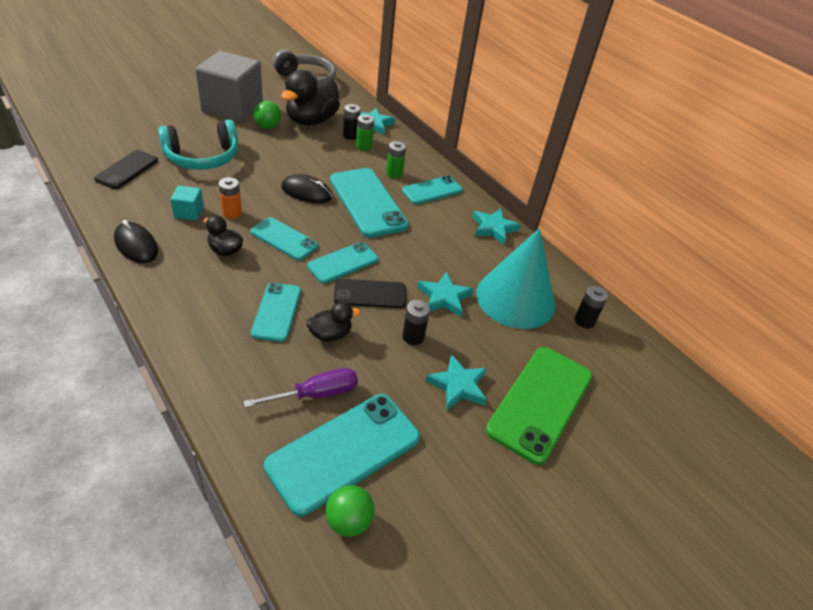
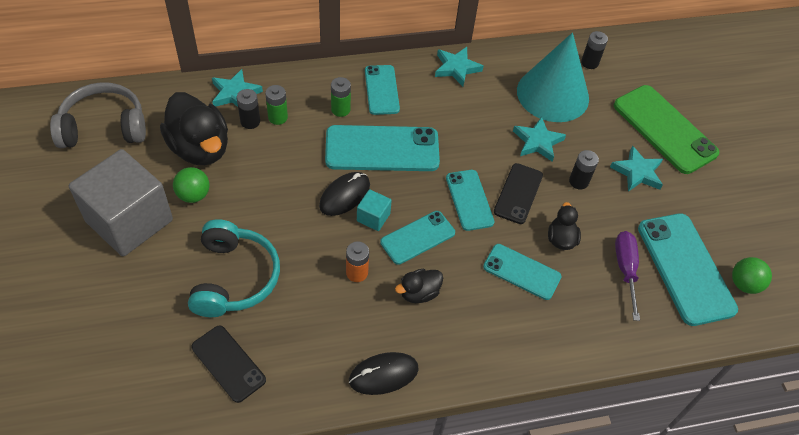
camera: 65 degrees left, 10 degrees up
(189, 212) = (341, 313): turquoise cube -> turquoise cube (373, 217)

